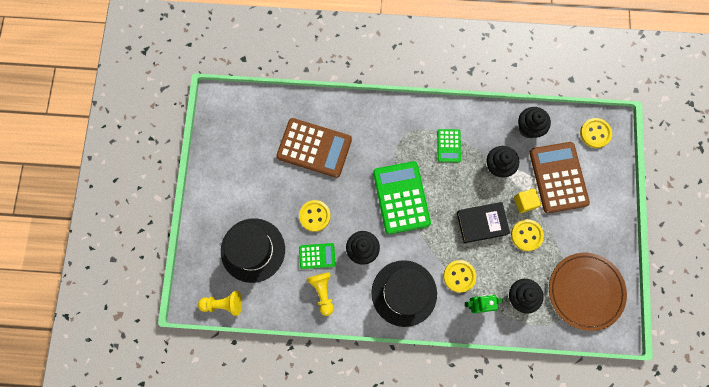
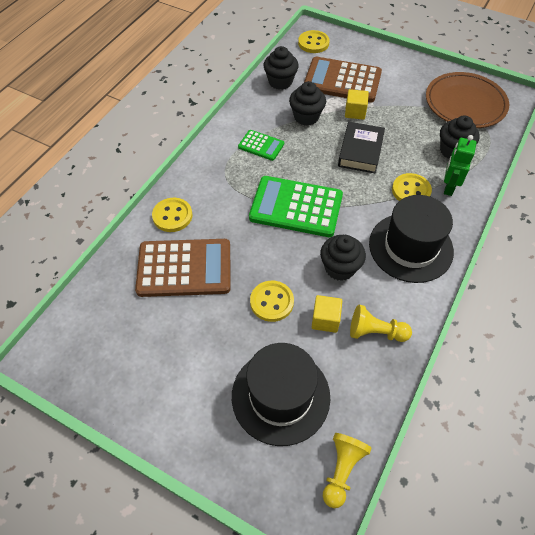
camera: 65 degrees left, 20 degrees down
(314, 148) = (184, 268): brown calculator -> brown calculator turned 45 degrees clockwise
(317, 256) = (325, 320): green calculator -> yellow cube
(526, 235) = (390, 123): yellow button -> yellow button (172, 216)

